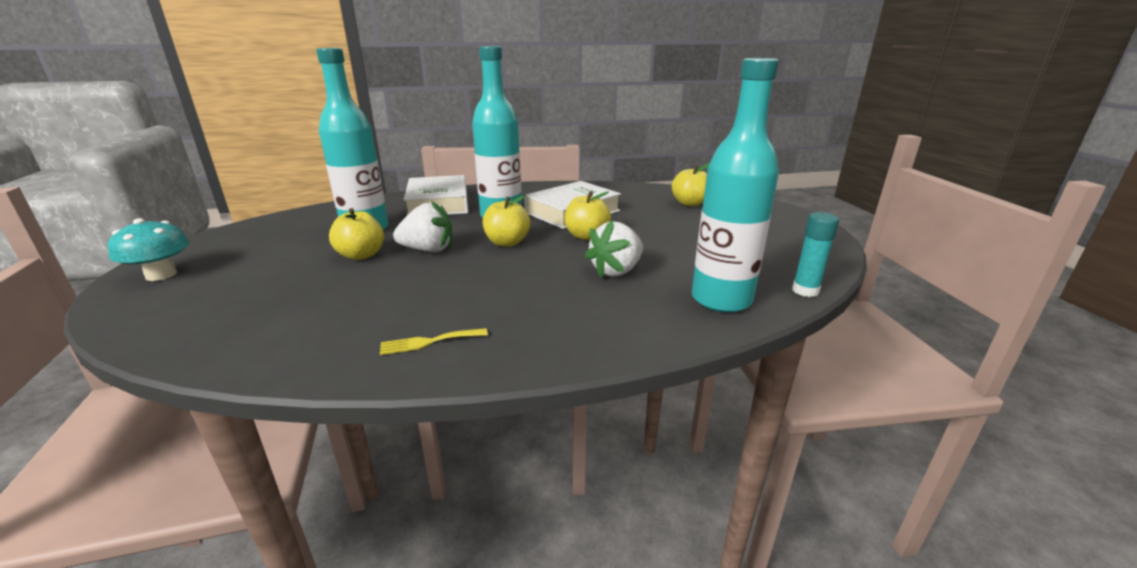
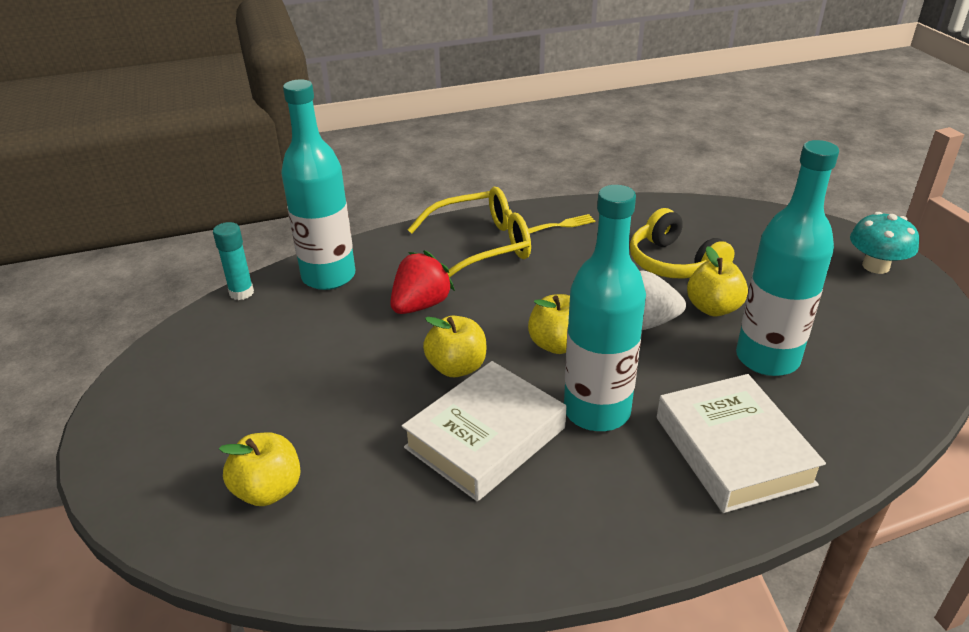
camera: 175 degrees right, 10 degrees up
(347, 289) = (674, 263): none -> yellow headphones
(545, 321) = (482, 246): none -> yellow glasses
(616, 271) = (421, 305): white strawberry -> red strawberry

